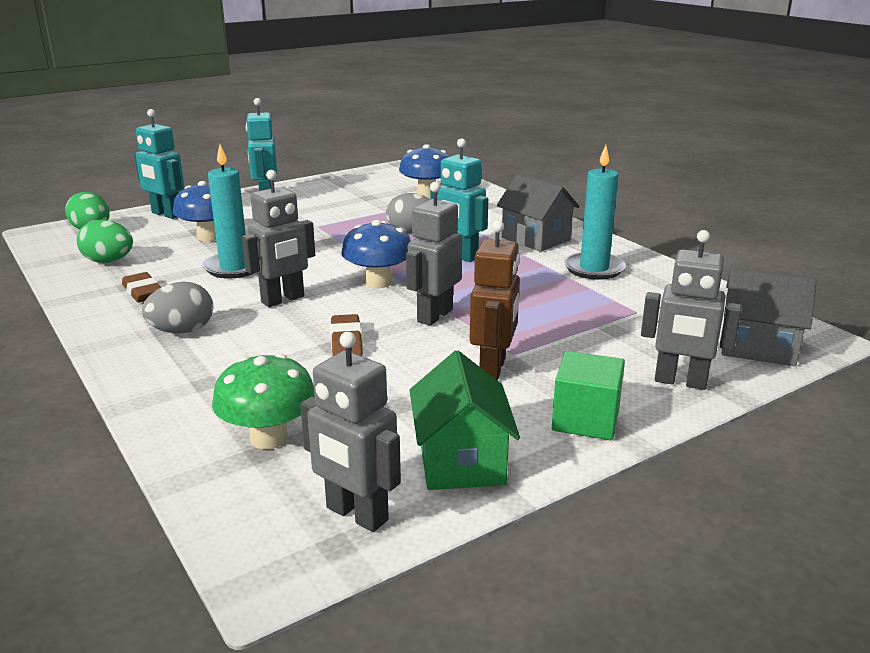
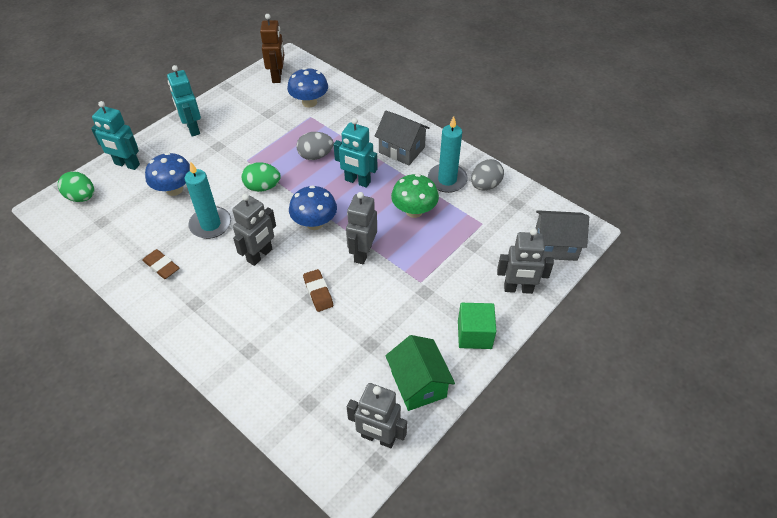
camera: 15 degrees left, 25 degrees up
(108, 261) = (117, 234): green egg -> green egg (262, 187)
(182, 331) = (210, 303): grey egg -> grey egg (485, 185)
(269, 438) = (308, 390): green mushroom -> green mushroom (414, 211)
(493, 368) = (413, 299): brown robot -> brown robot (277, 76)

